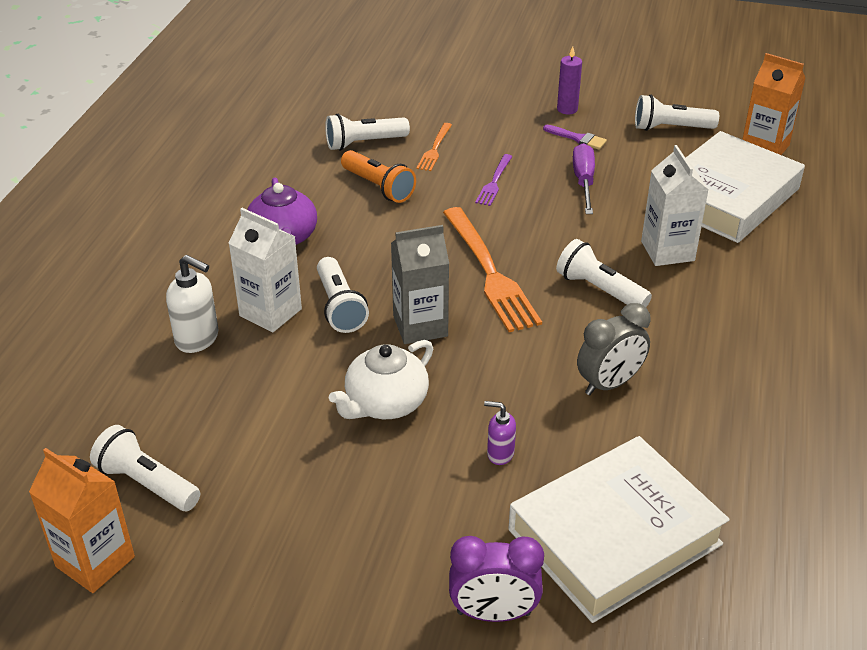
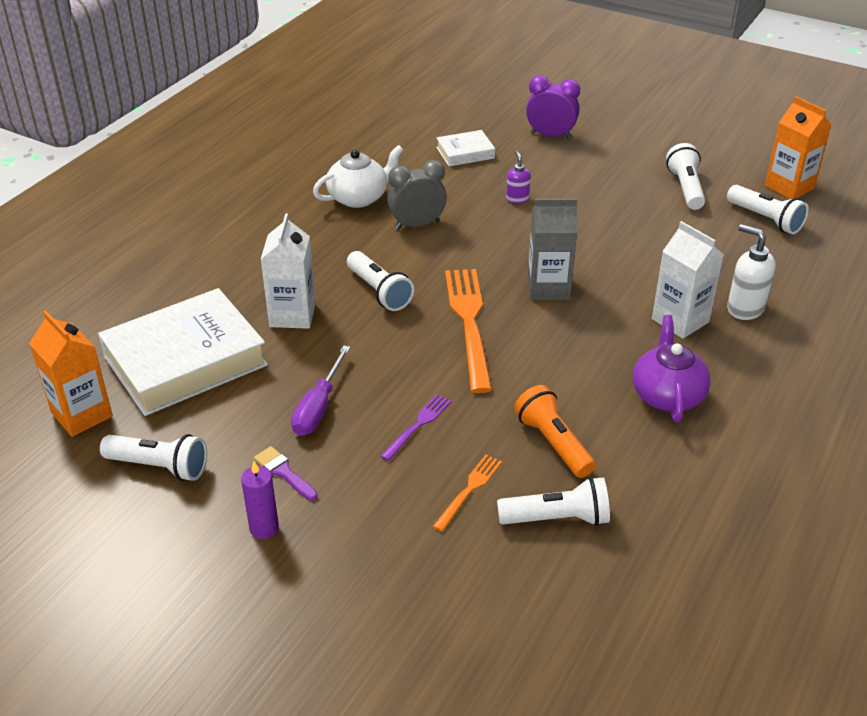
camera: 165 degrees left, 0 degrees up
(340, 307) = (616, 315): white flashlight -> white flashlight (685, 188)
(385, 403) = (590, 239): white teapot -> white teapot (359, 197)
(500, 454) = (517, 199): purple soap dispenser -> purple soap dispenser turned 135 degrees counterclockwise
(614, 537) = (465, 153): white book -> white book, size x0.47

